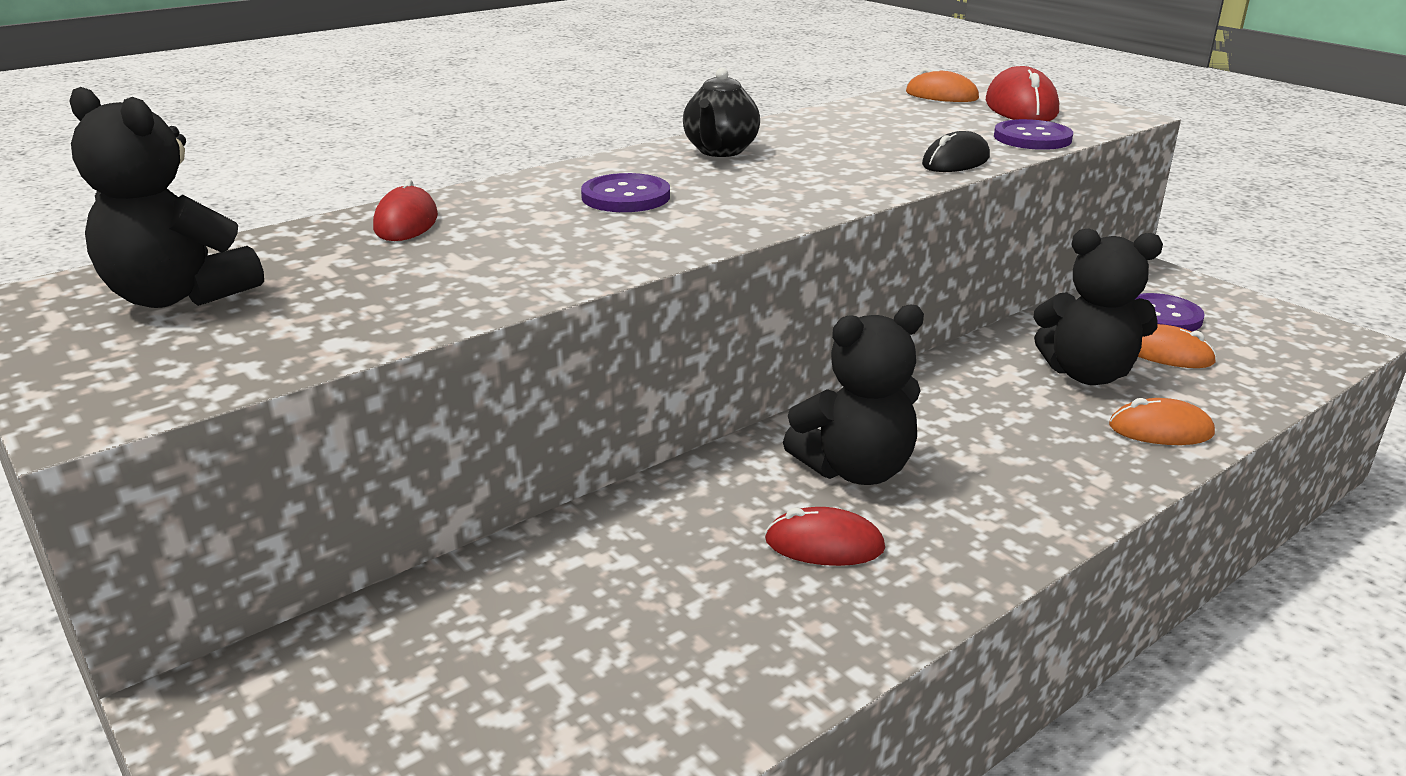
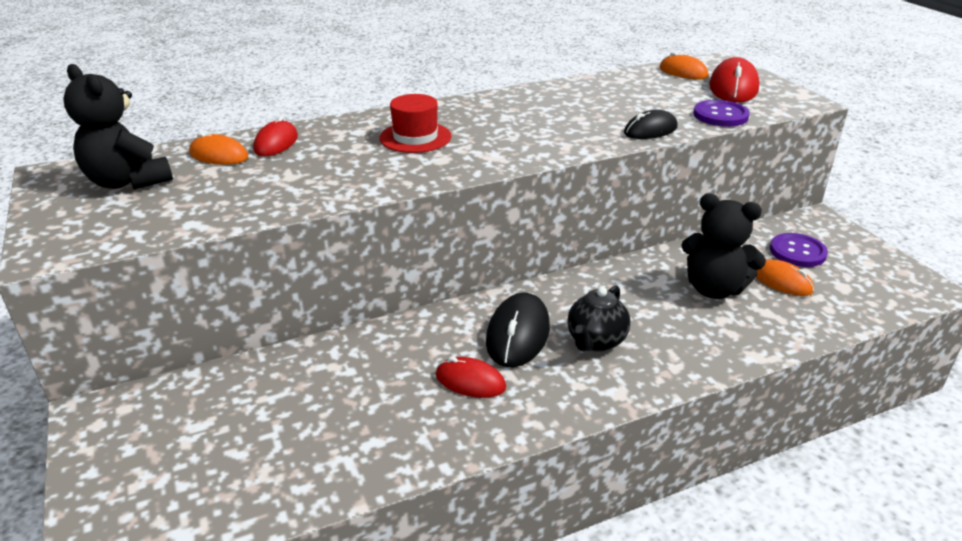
camera: 15 degrees right, 5 degrees up
(626, 197) = (415, 137): purple button -> red hat
(720, 151) = (498, 107): black teapot -> black teapot (596, 341)
(855, 469) = (518, 334): black teddy bear -> black mouse
(1160, 430) = (739, 338): orange mouse -> orange mouse (219, 155)

